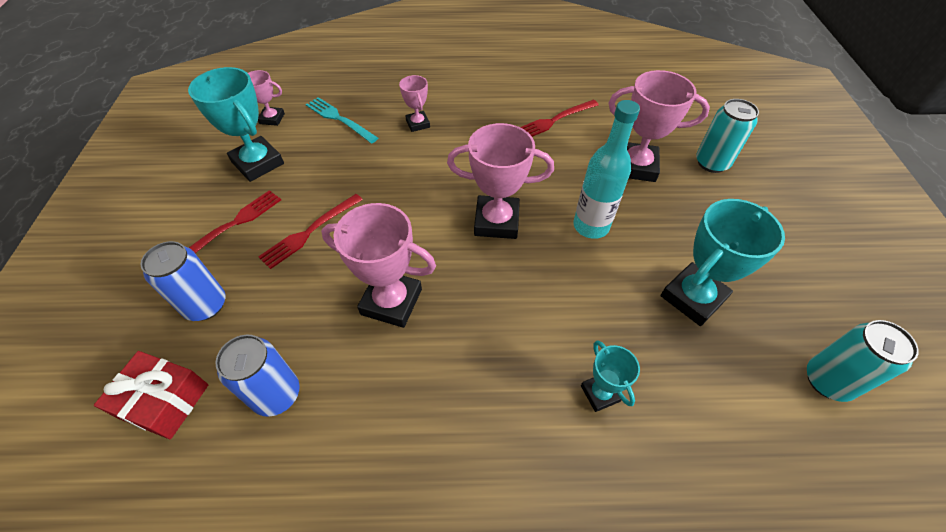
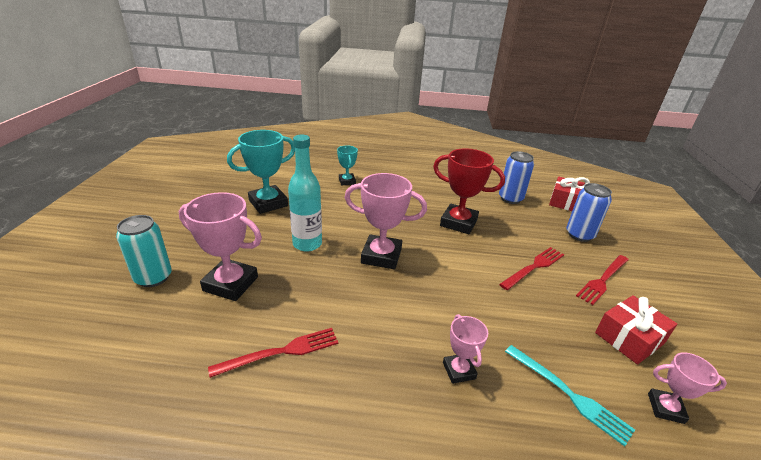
camera: 175 degrees left, 20 degrees down
(258, 163) = (629, 338): turquoise trophy -> red gift
(391, 301) = (458, 223): pink trophy -> red trophy
(827, 381) = (232, 172): turquoise can -> none

